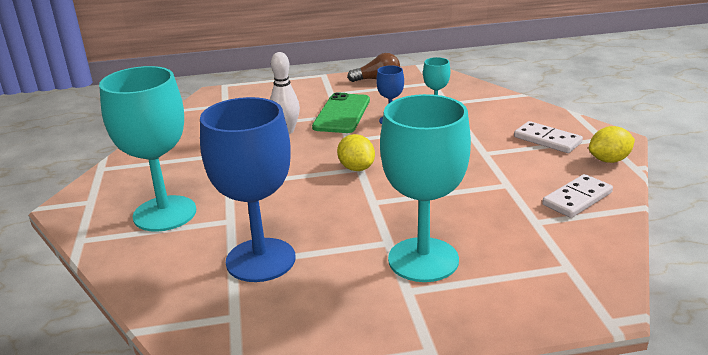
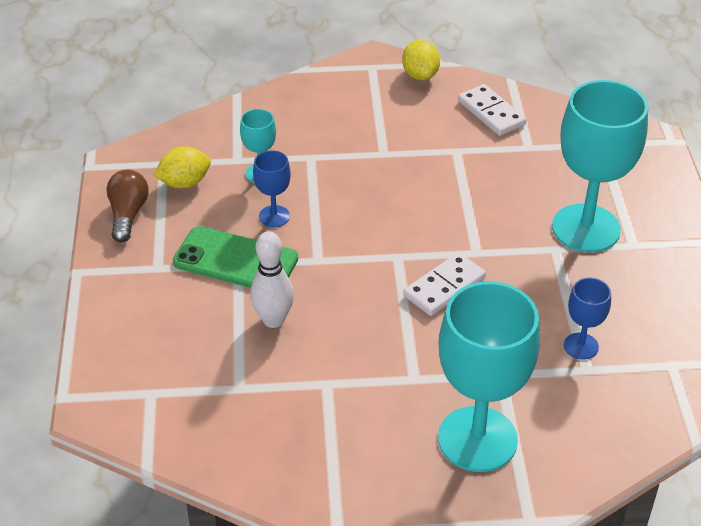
camera: 85 degrees left, 15 degrees up
(260, 260) = (581, 346): blue goblet -> blue goblet, size x0.47
(356, 168) = (397, 259): yellow lemon -> yellow lemon (184, 183)
(547, 140) = (365, 103): white domino -> white domino (444, 287)

